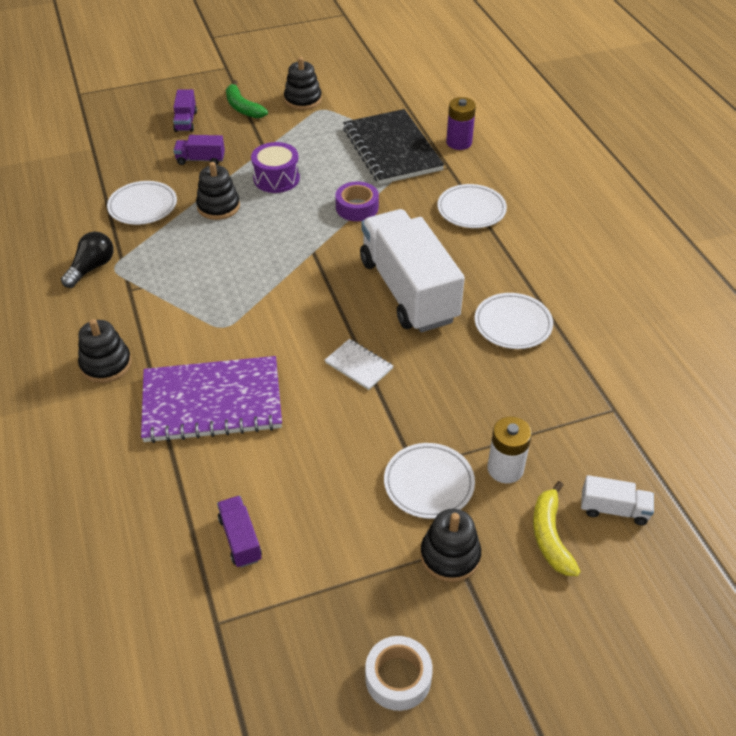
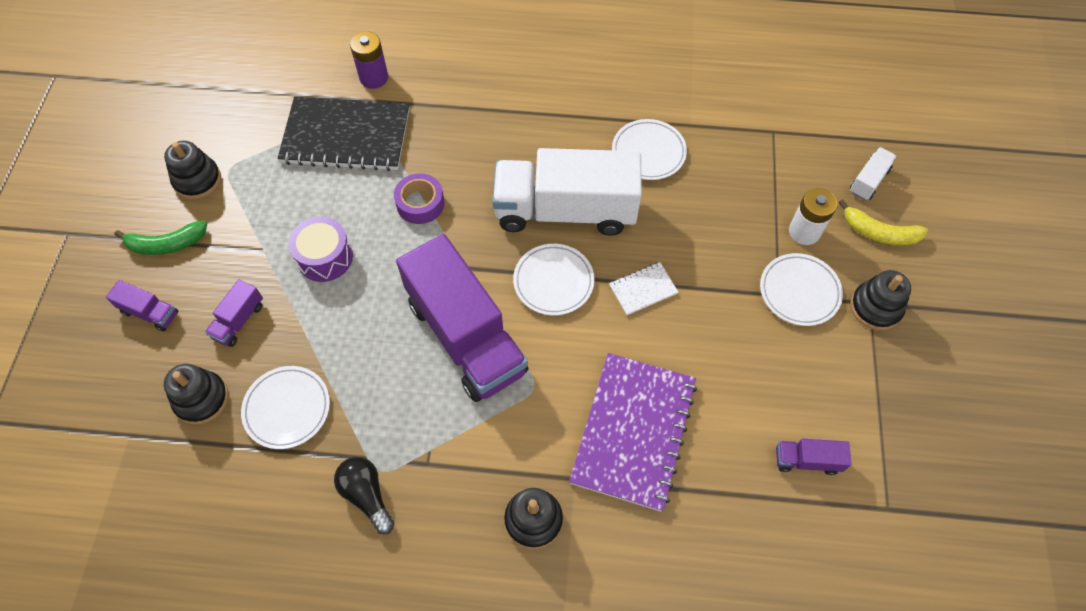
camera: 65 degrees left, 15 degrees up
(218, 206) = (338, 330): black stacking toy -> black stacking toy (201, 399)
(249, 273) = (466, 336): none -> purple truck
(398, 678) = (973, 390): white tape -> none
(471, 210) = (482, 114): white plate -> white plate (553, 281)

